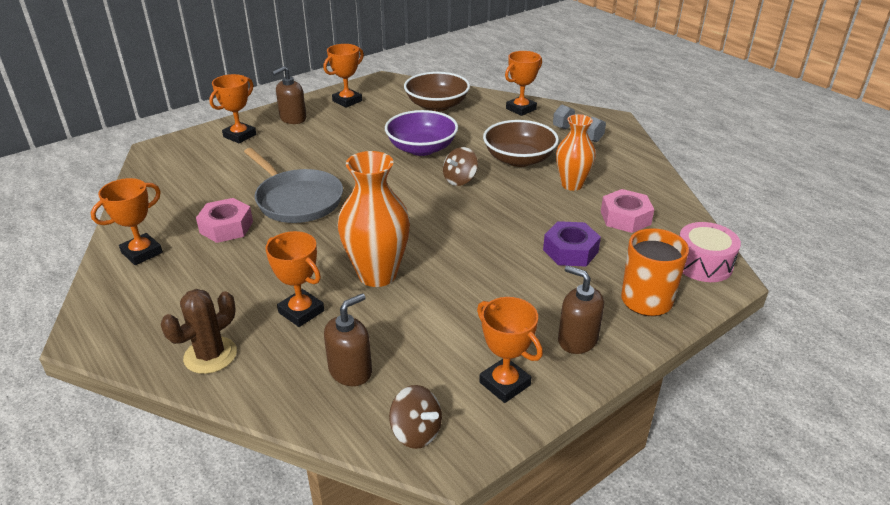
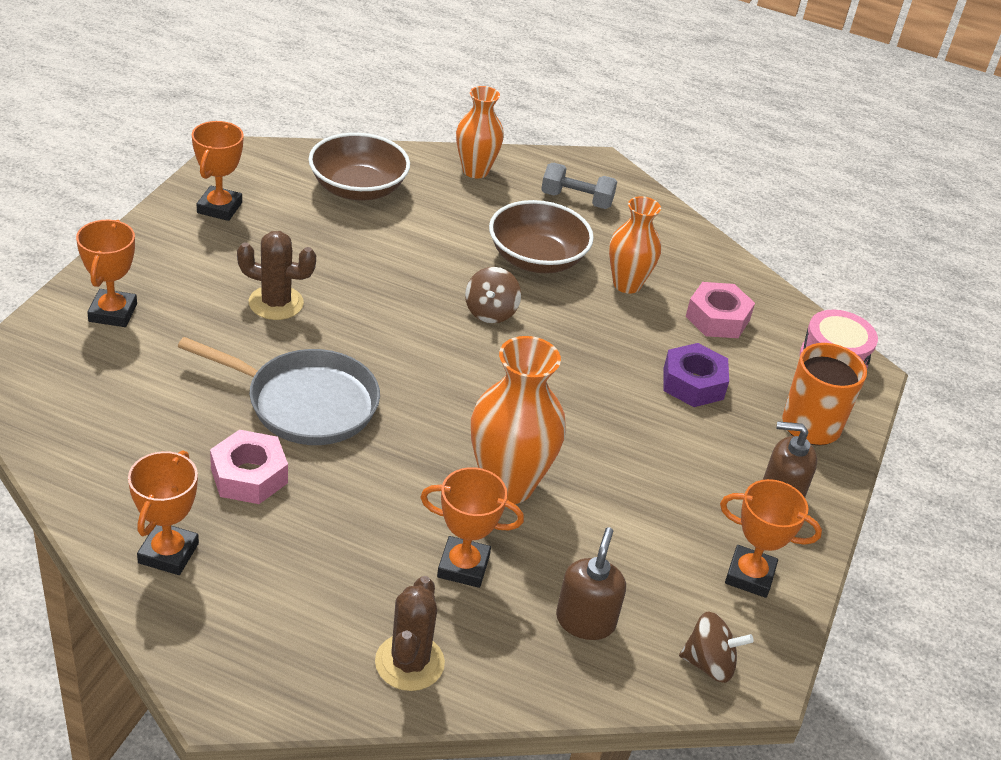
camera: 35 degrees left, 5 degrees up
(293, 119) = (166, 261): brown soap dispenser -> none
(332, 149) = (276, 303): none -> brown cactus
(421, 148) = (399, 271): purple bowl -> none
(521, 109) = (475, 171): orange trophy -> orange vase

